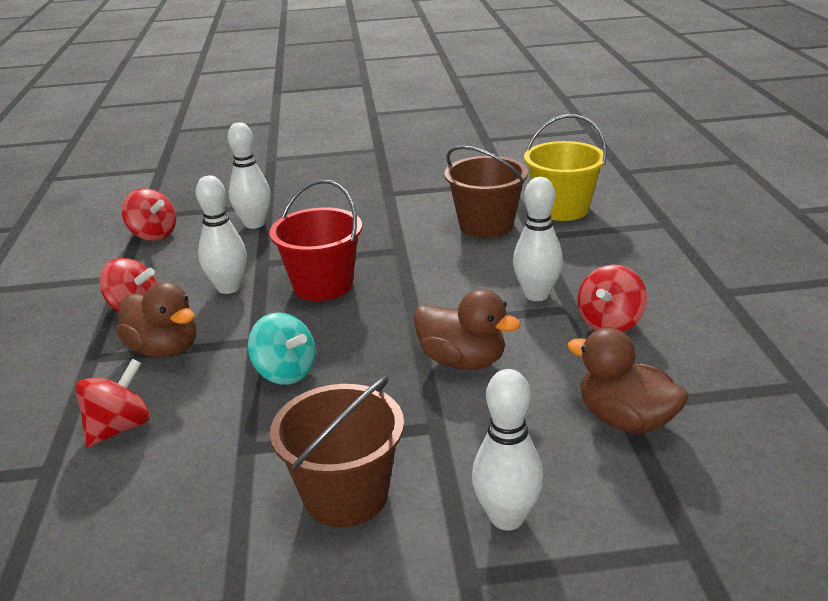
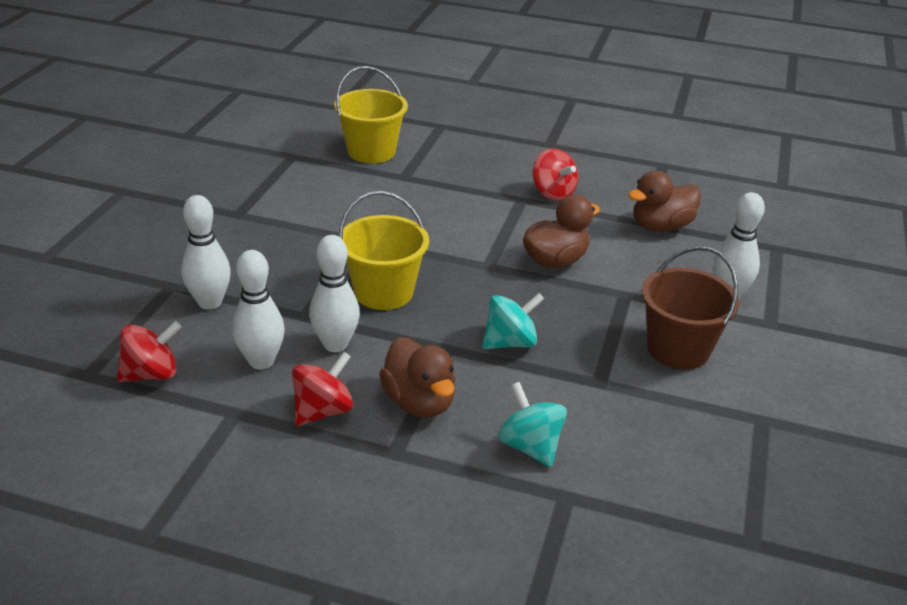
camera: 70 degrees left, 5 degrees up
(120, 428) = (530, 446): red spinning top -> turquoise spinning top
(164, 349) = (419, 402): brown duck -> brown duck turned 90 degrees clockwise
(323, 285) = (383, 292): red bucket -> yellow bucket
(486, 225) = (362, 189): brown bucket -> none
(536, 295) = (492, 205): white bowling pin -> white bowling pin (261, 361)

